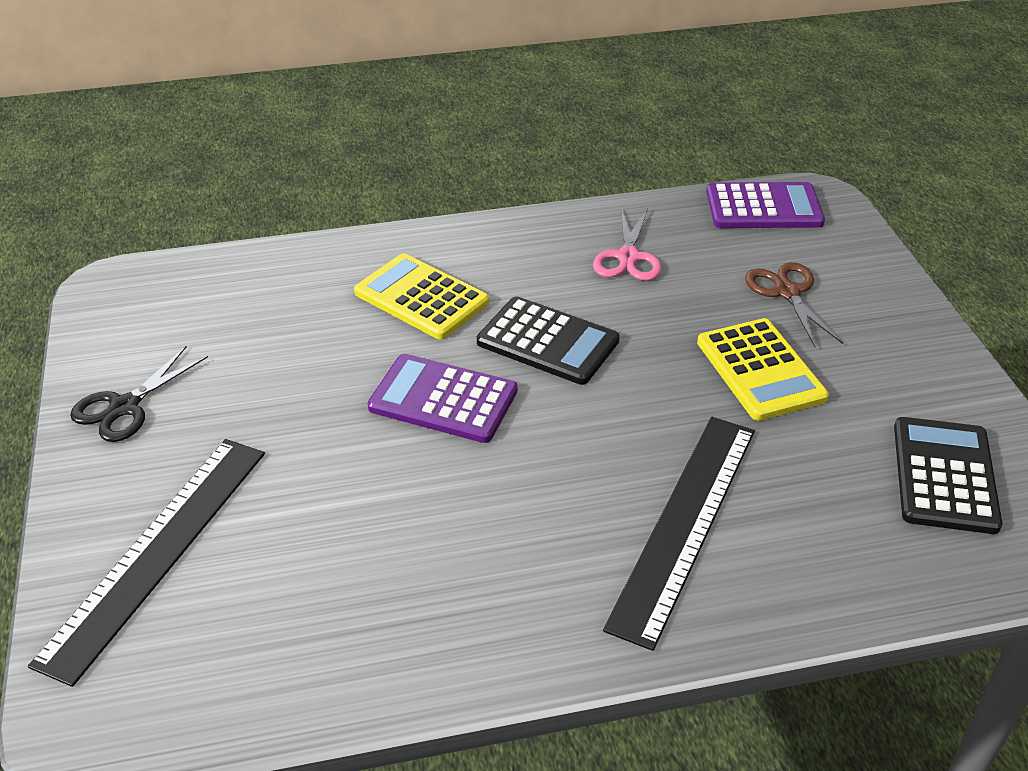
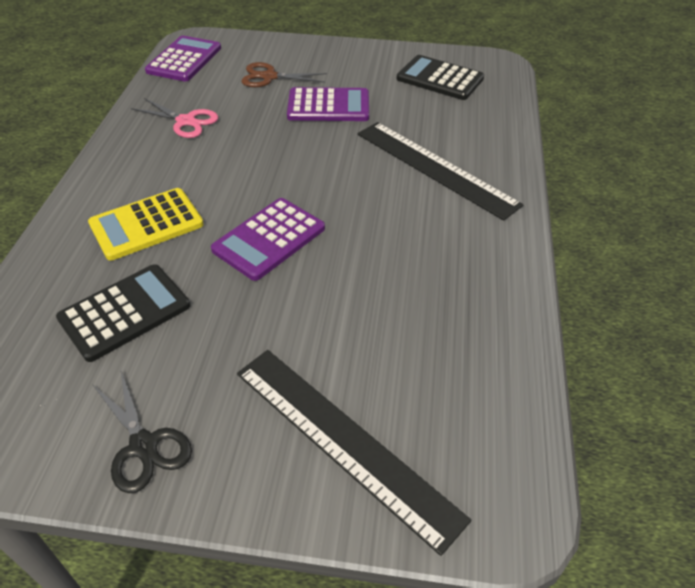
camera: 70 degrees left, 5 degrees up
(547, 342) = (244, 177): black calculator -> black calculator (125, 312)
(760, 370) = (328, 106): yellow calculator -> purple calculator

